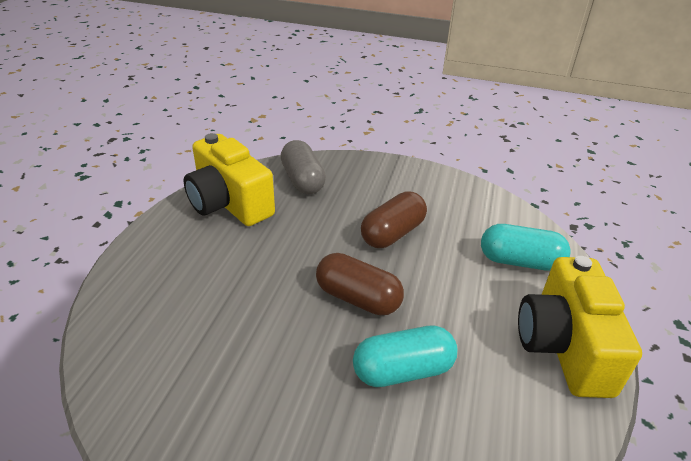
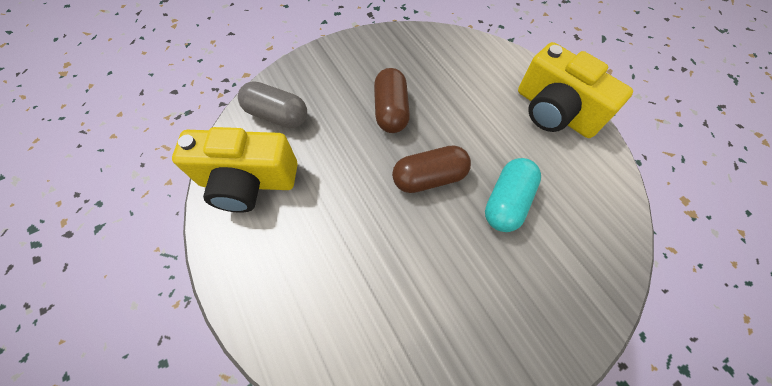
camera: 45 degrees left, 25 degrees up
(520, 261) = (479, 71): turquoise capsule -> none

